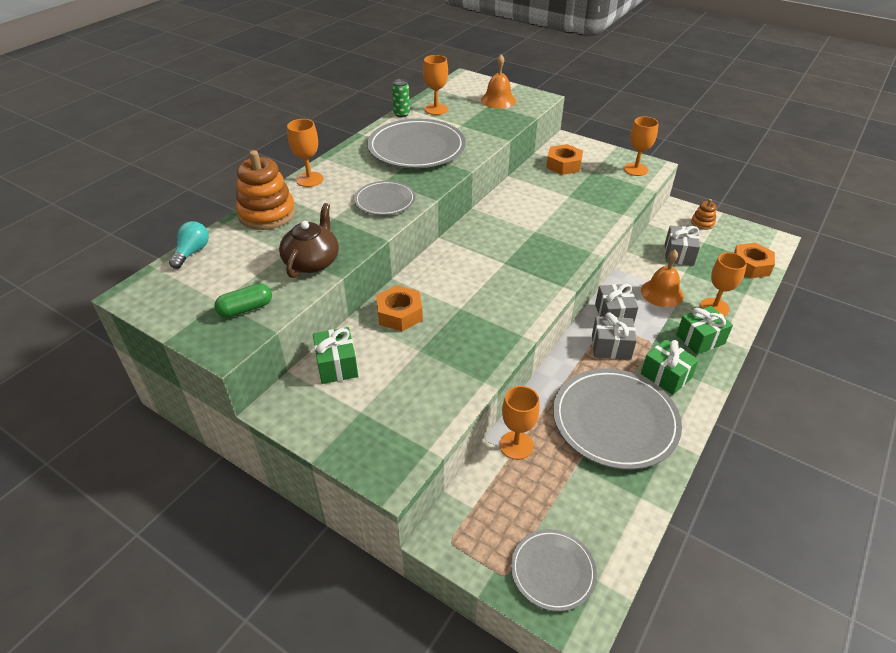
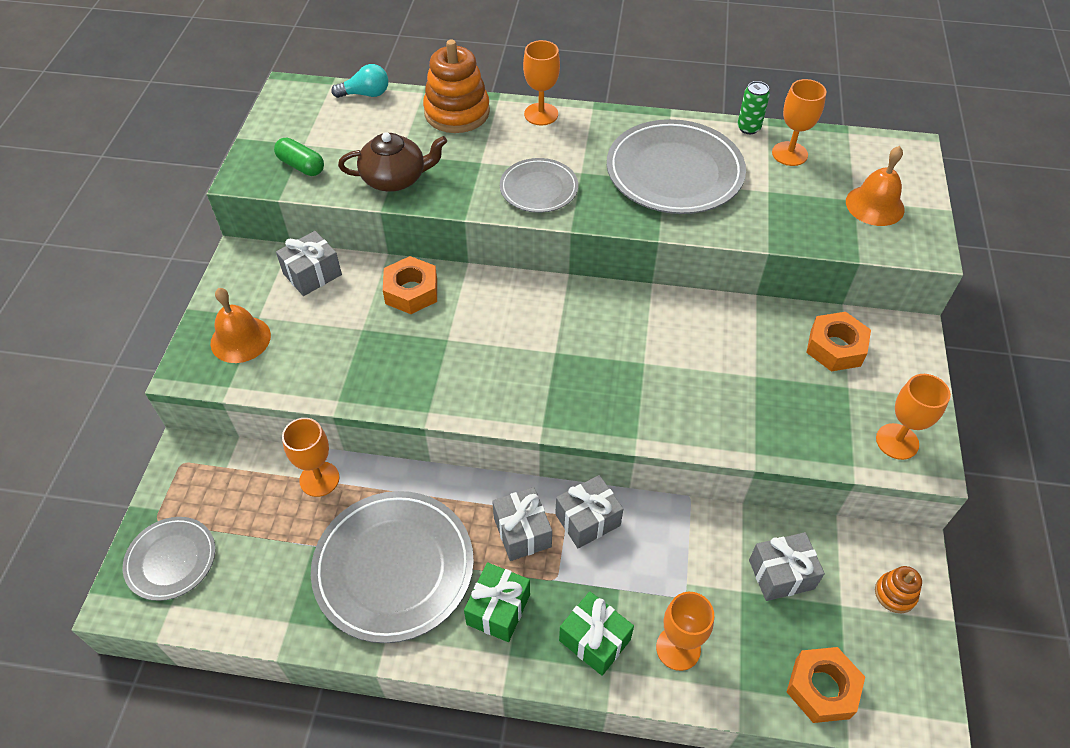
camera: 65 degrees right, 10 degrees up
(337, 365) = (312, 274): green gift -> grey gift
(662, 293) = (670, 570): orange bell -> orange bell (240, 339)

